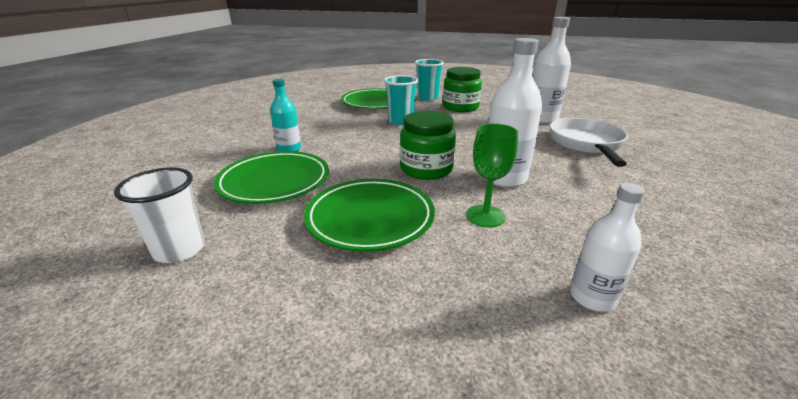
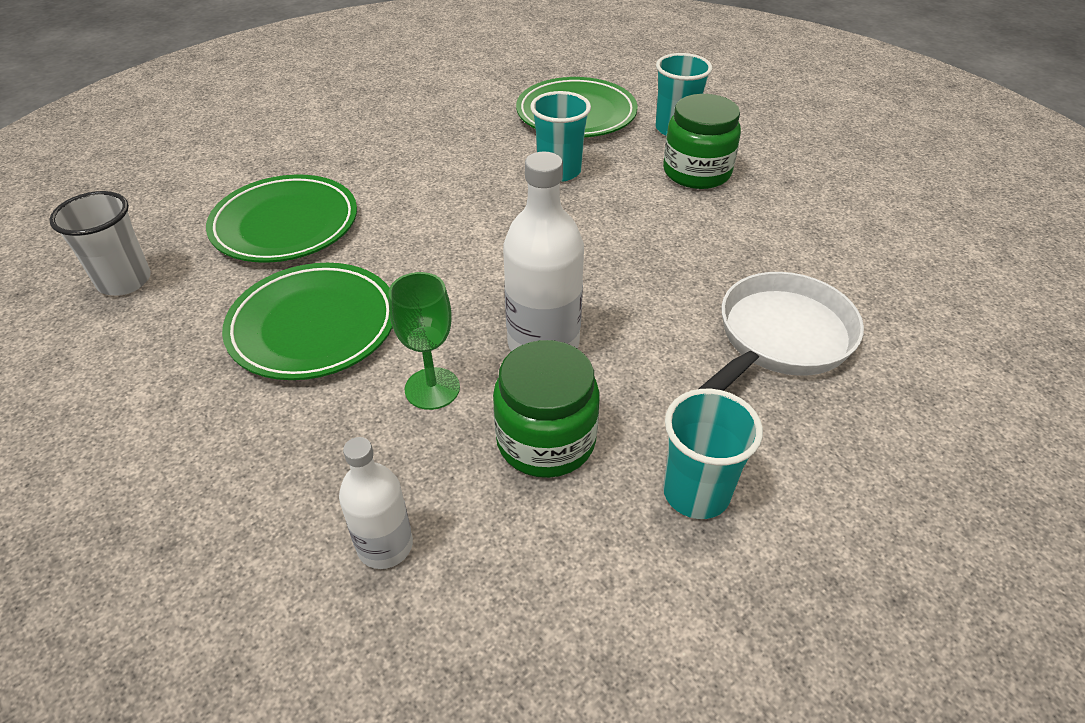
camera: 35 degrees right, 15 degrees up
(289, 149) = (356, 174): turquoise bottle -> none
(426, 169) = (468, 281): green jar -> green jar (546, 440)
(541, 119) = (798, 252): white bottle -> none
(659, 201) = (696, 493): none -> turquoise cup

